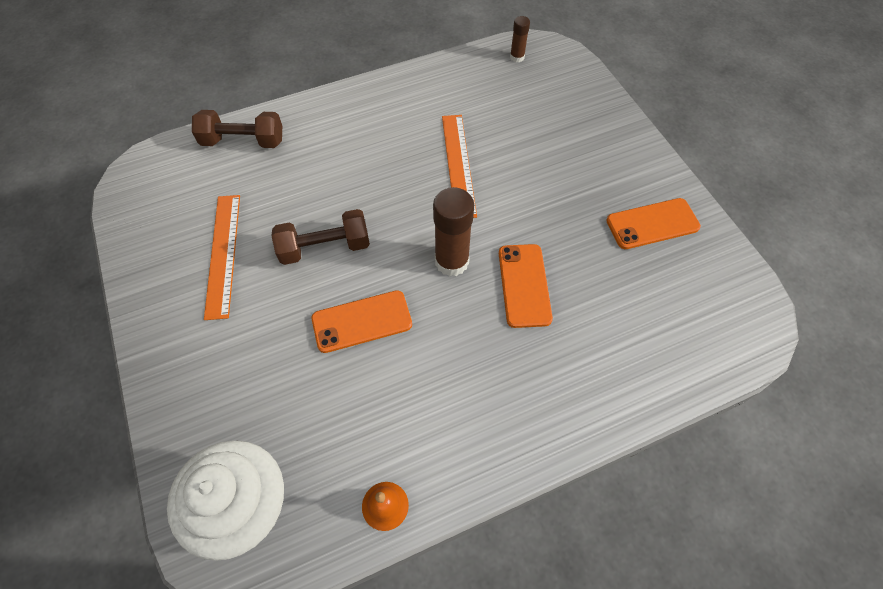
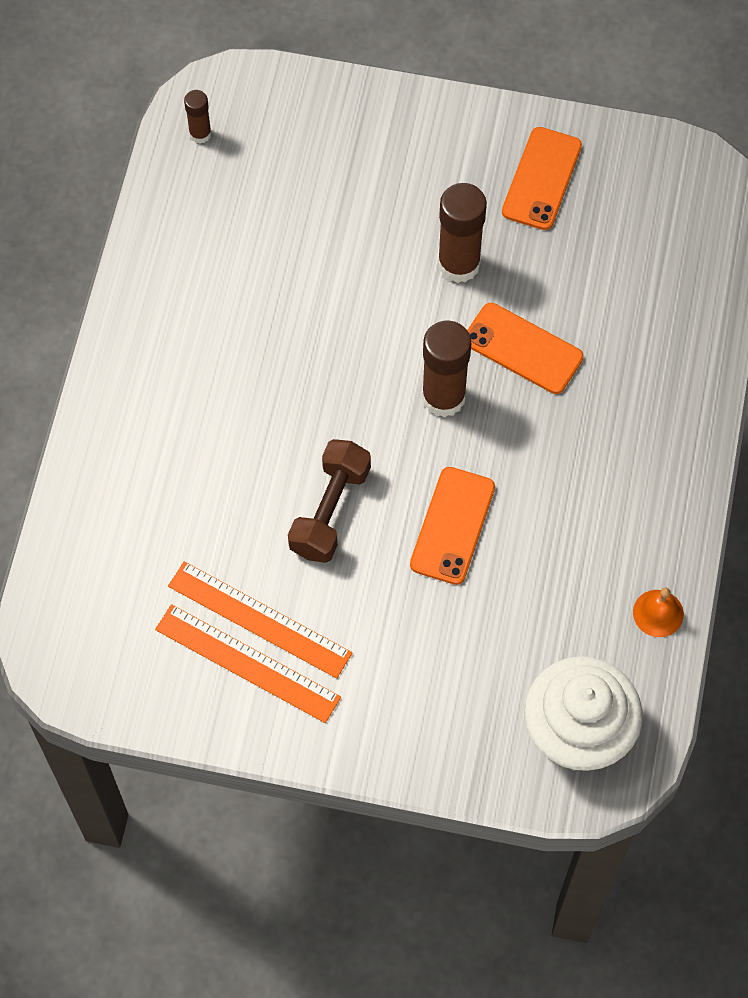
camera: 55 degrees left, 5 degrees up
(243, 141) = (96, 517): brown dumbbell -> none
(458, 164) = (318, 307): orange ruler -> orange ruler (247, 663)
(551, 215) = (459, 264): none -> brown glue stick

